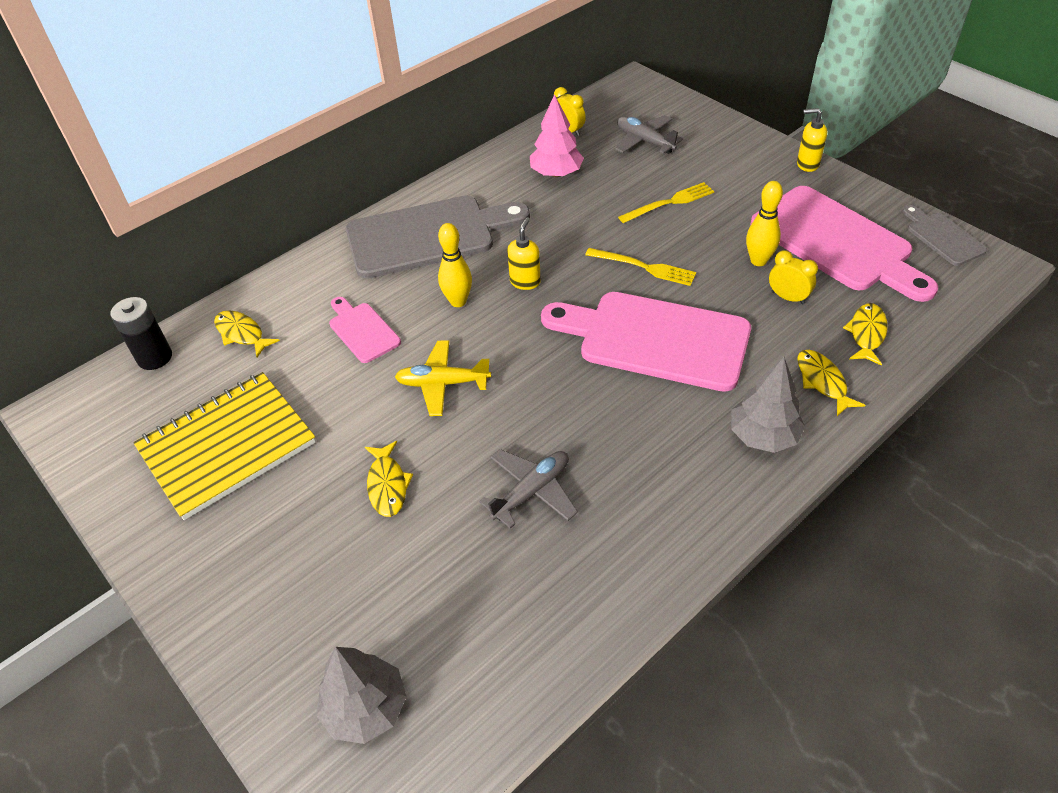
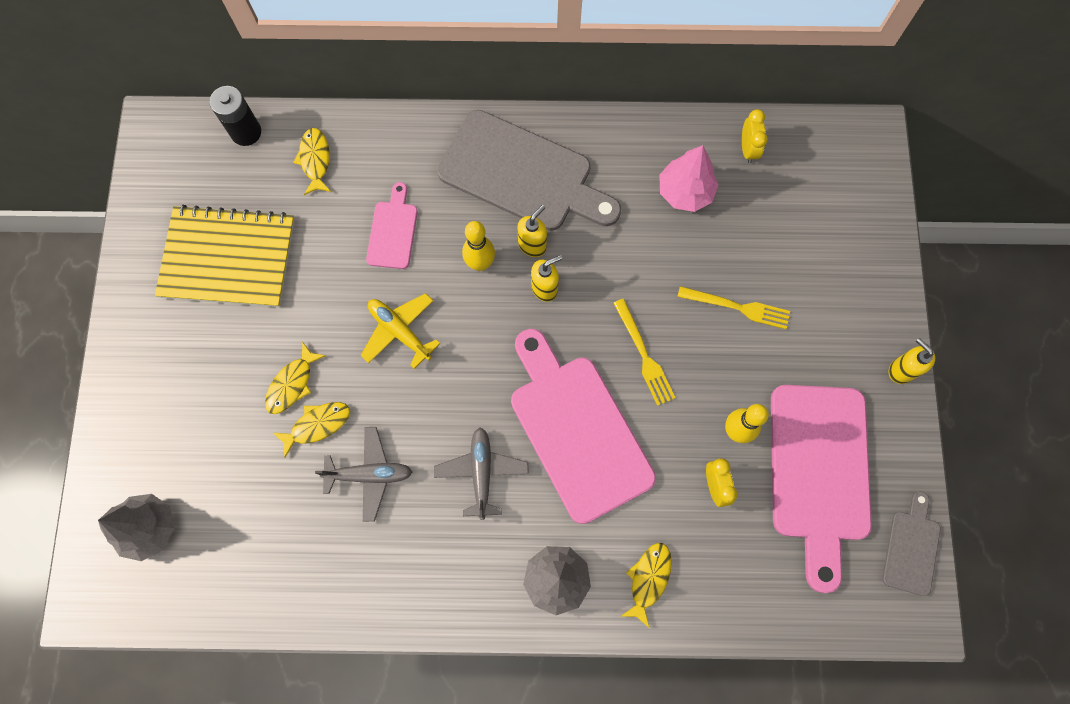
camera: 40 degrees right, 25 degrees up
(485, 266) = (532, 245): none -> yellow soap dispenser
(644, 141) = (796, 219): grey plane -> grey plane (481, 473)
(866, 334) = (731, 573): yellow fish -> yellow fish (317, 425)

